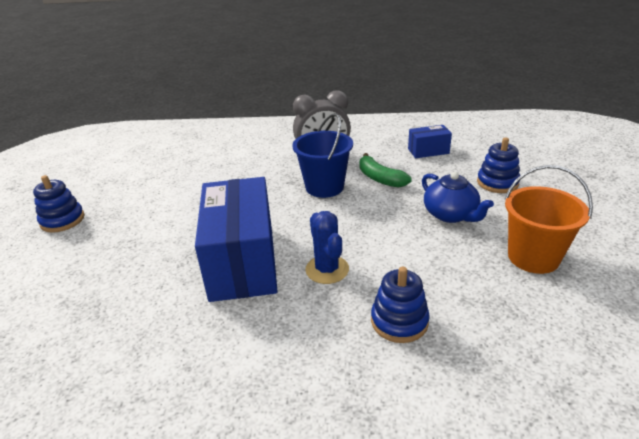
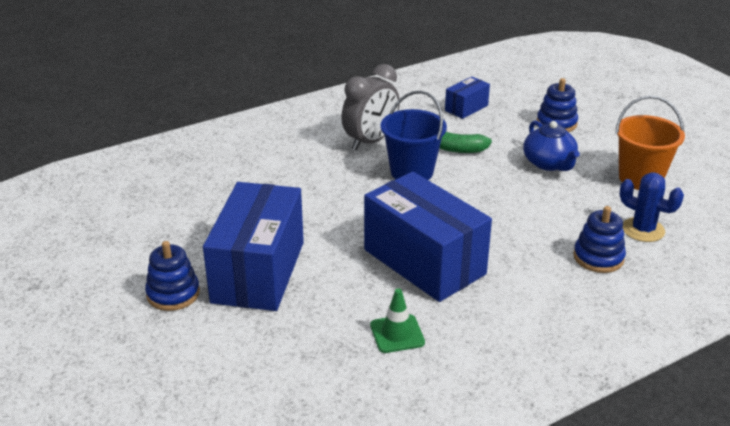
camera: 35 degrees left, 0 degrees up
(127, 224) = (258, 272): none -> blue box
(143, 315) = (397, 334): none -> green traffic cone
(327, 269) = (503, 242): blue cactus -> blue cactus (643, 230)
(451, 215) = (549, 163): blue teapot -> blue teapot turned 45 degrees clockwise

